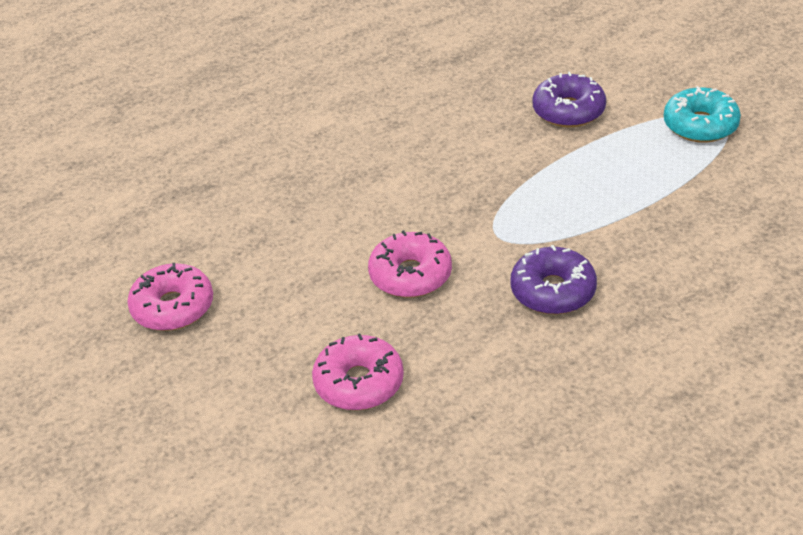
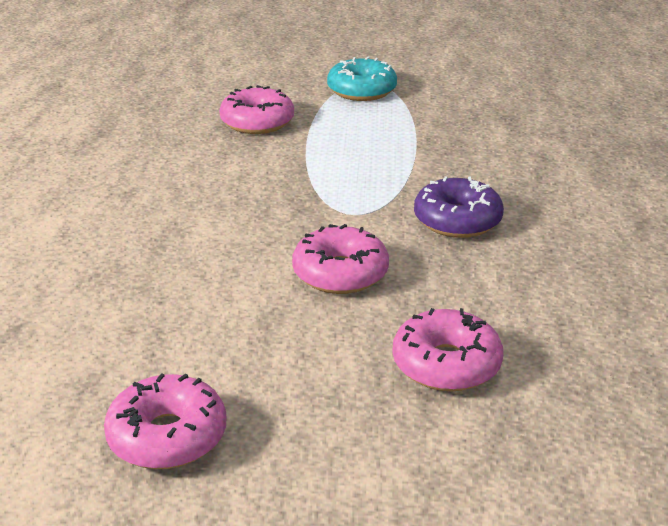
camera: 55 degrees left, 10 degrees down
(568, 111) = (257, 122): purple donut -> pink donut

